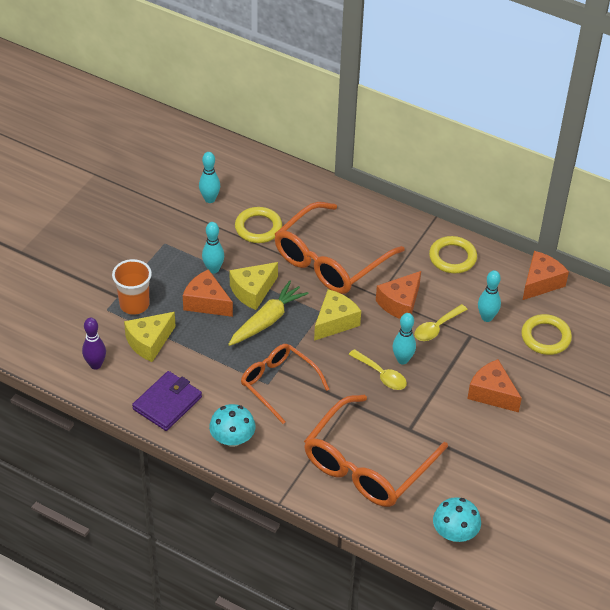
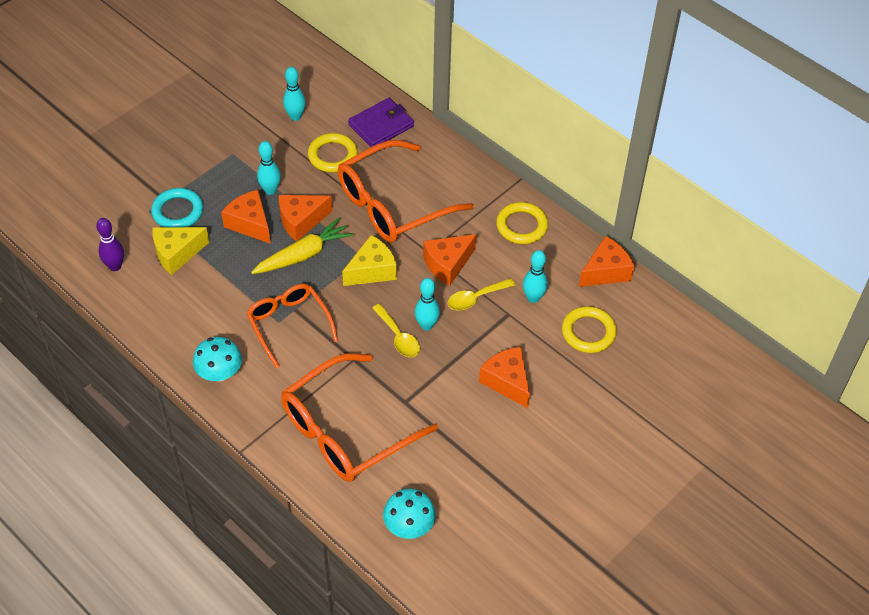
camera: 15 degrees right, 5 degrees up
(134, 304) = (177, 211): orange cup -> turquoise ring
(167, 403) = (169, 321): purple wallet -> purple wallet (381, 125)
(253, 291) = (301, 221): yellow cheese -> orange cheese

